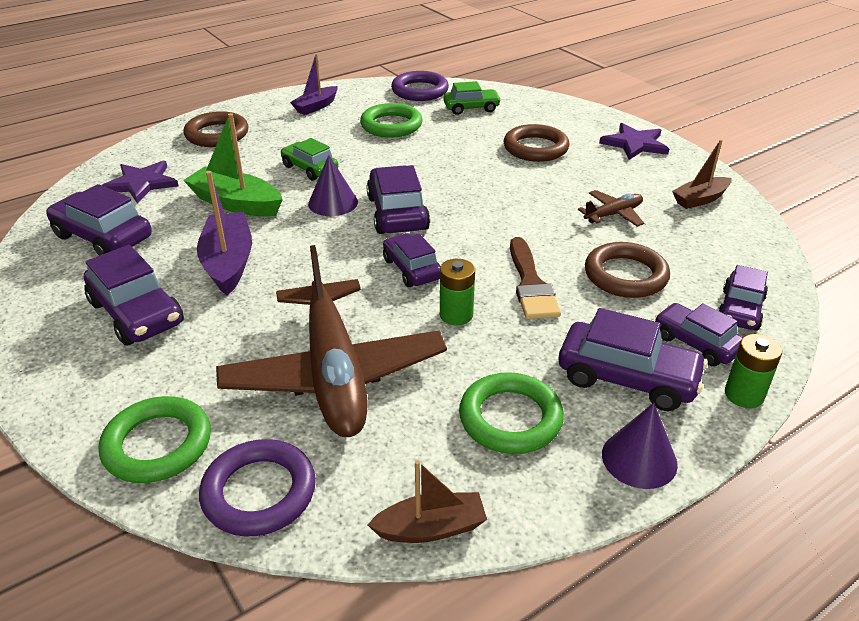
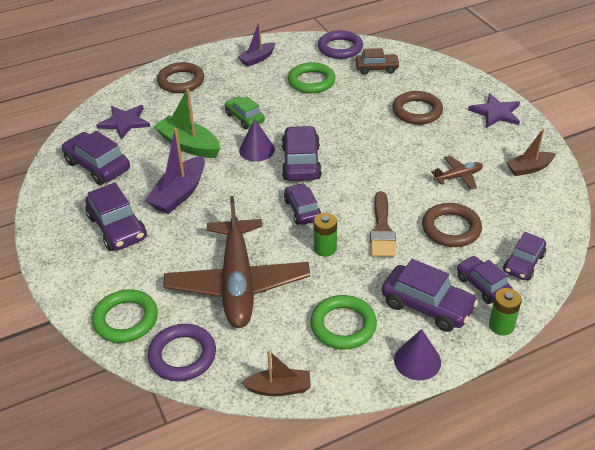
camera: 10 degrees right, 5 degrees up
(228, 262) = (179, 194): purple boat -> purple boat turned 150 degrees counterclockwise
(471, 108) = (376, 68): green car -> brown car

